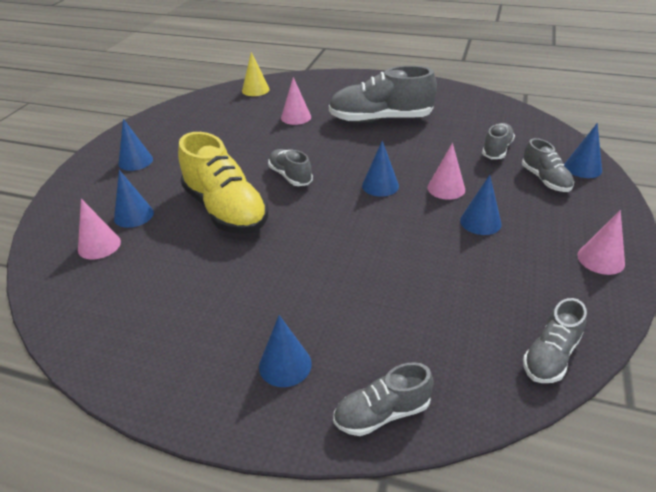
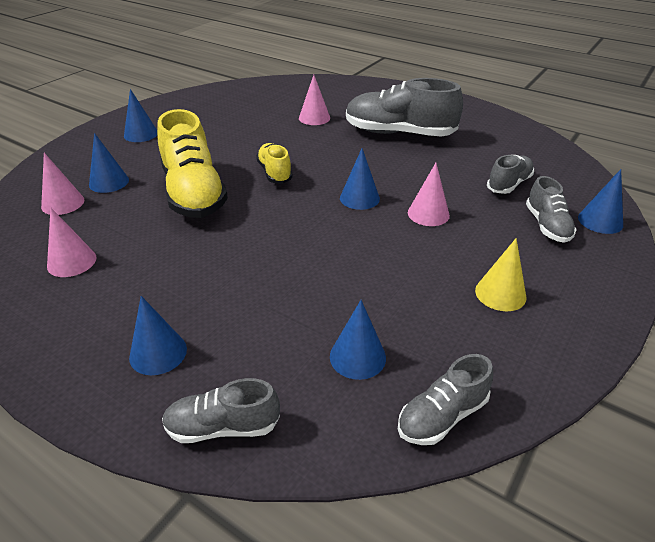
camera: 15 degrees right, 0 degrees up
(255, 90) = (290, 87): yellow cone -> yellow cone (500, 293)
(290, 176) = (274, 173): grey shoe -> yellow shoe
(480, 222) = (446, 255): blue cone -> blue cone (357, 357)
(600, 259) = (564, 324): pink cone -> pink cone (72, 262)

